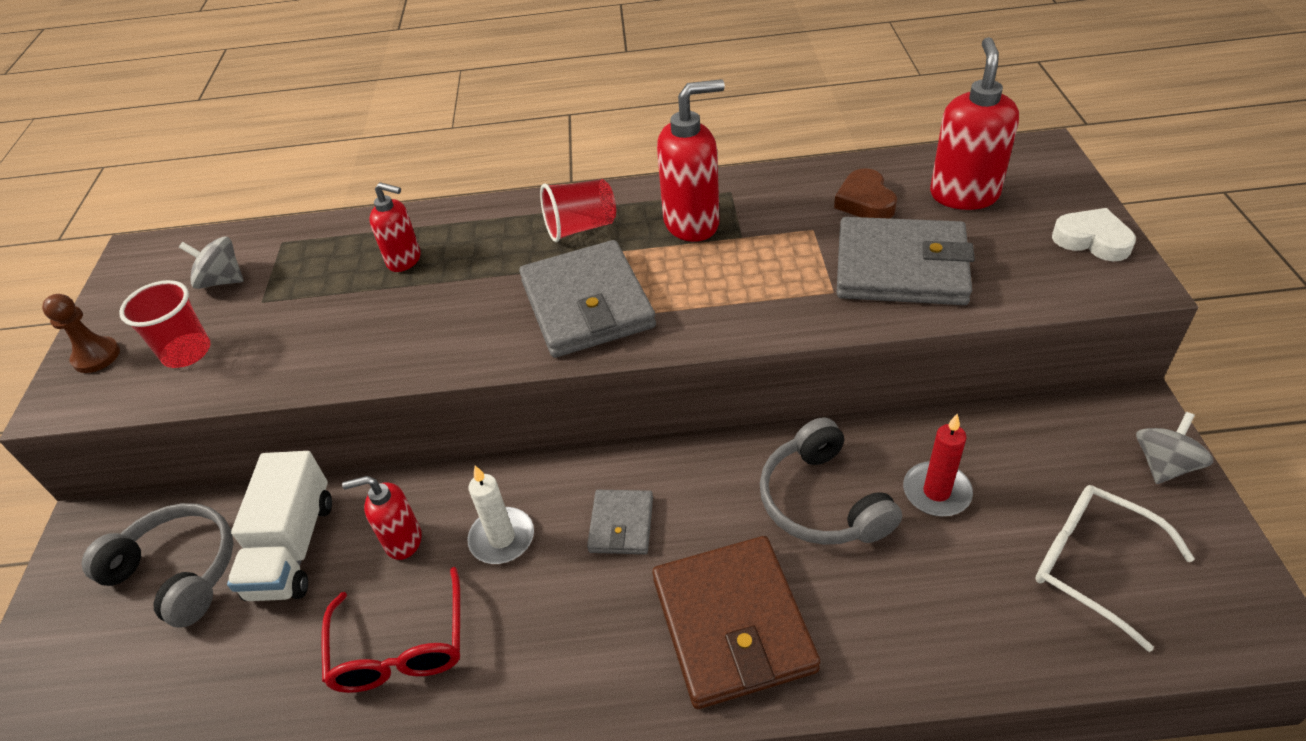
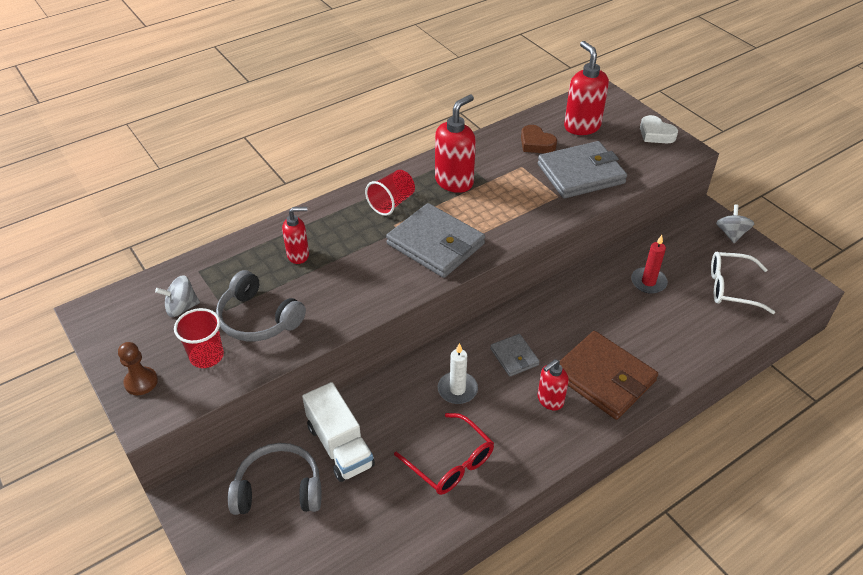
camera: 35 degrees left, 0 degrees up
(402, 541) = (403, 414): red soap dispenser -> red soap dispenser (550, 400)
(822, 501) = (601, 306): grey headphones -> grey headphones (258, 319)
(1092, 240) = (656, 134): white heart -> white heart turned 135 degrees counterclockwise

